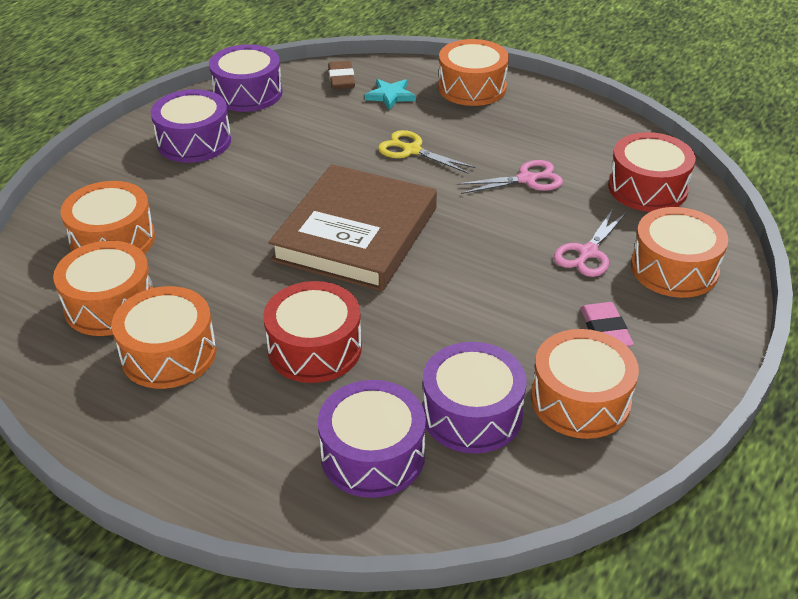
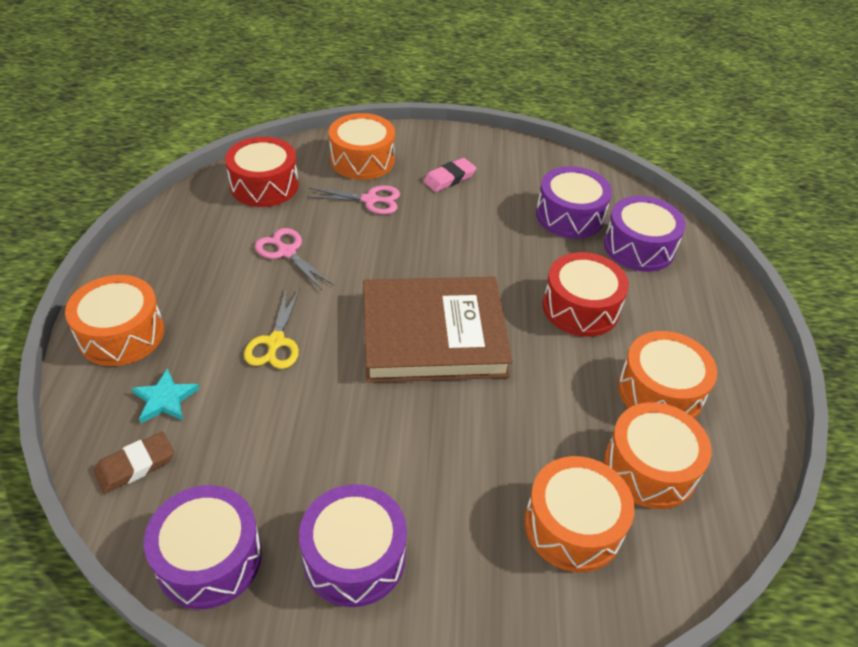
camera: 120 degrees left, 5 degrees up
(580, 400) = (520, 177): orange drum -> none

